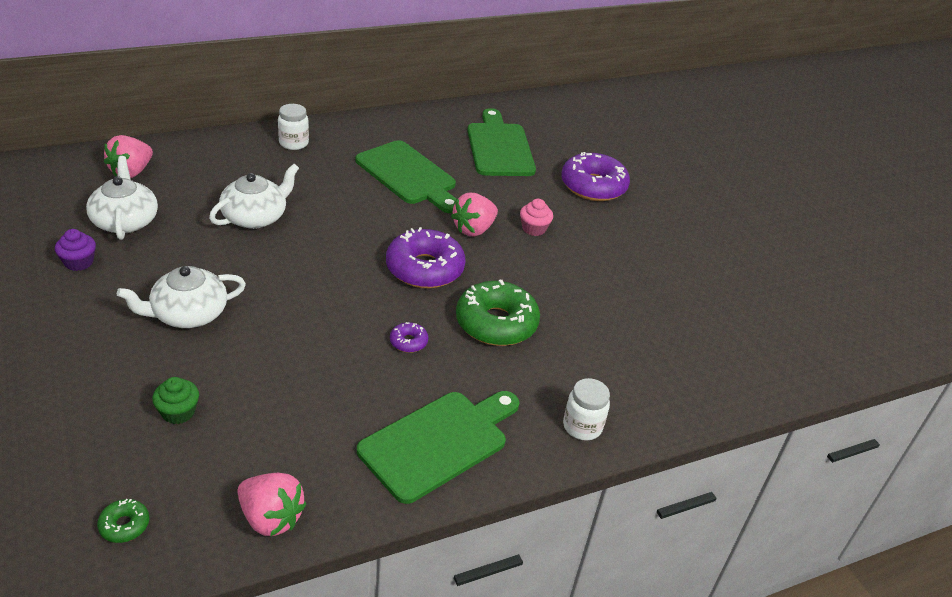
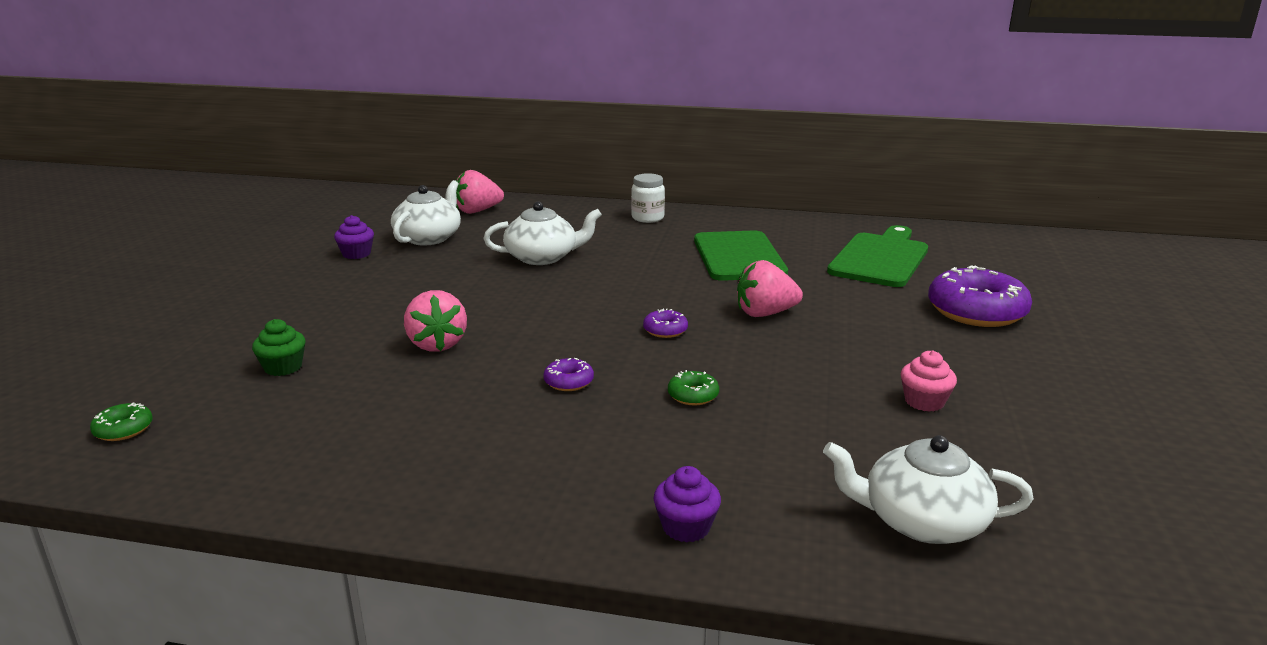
camera: 40 degrees right, 15 degrees down
(188, 314) = (391, 305): white teapot -> white teapot (921, 521)
(271, 518) = (237, 473): pink strawberry -> pink strawberry (437, 344)
(424, 269) = (665, 330): purple donut -> purple donut, size x0.44
(438, 442) = (486, 476): green cutting board -> none
(496, 323) = (693, 395): green donut -> green donut, size x0.44
(534, 229) = (845, 329): pink cupcake -> pink cupcake (924, 401)
(582, 427) = (686, 527): white jar -> purple cupcake

